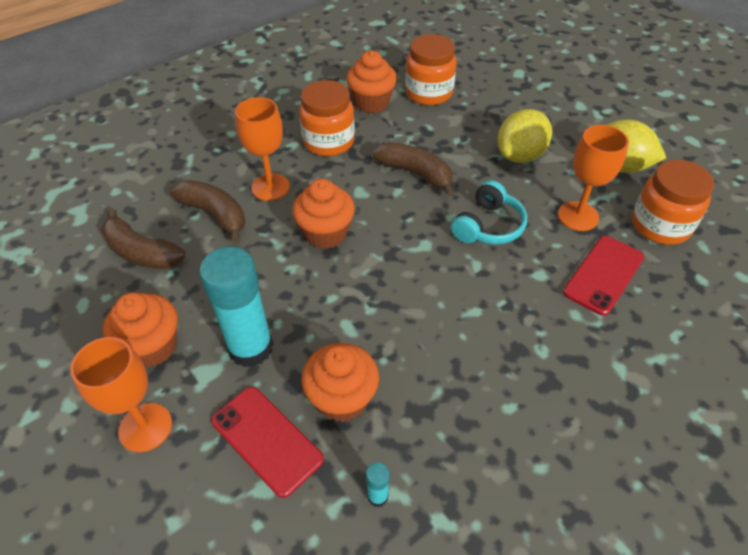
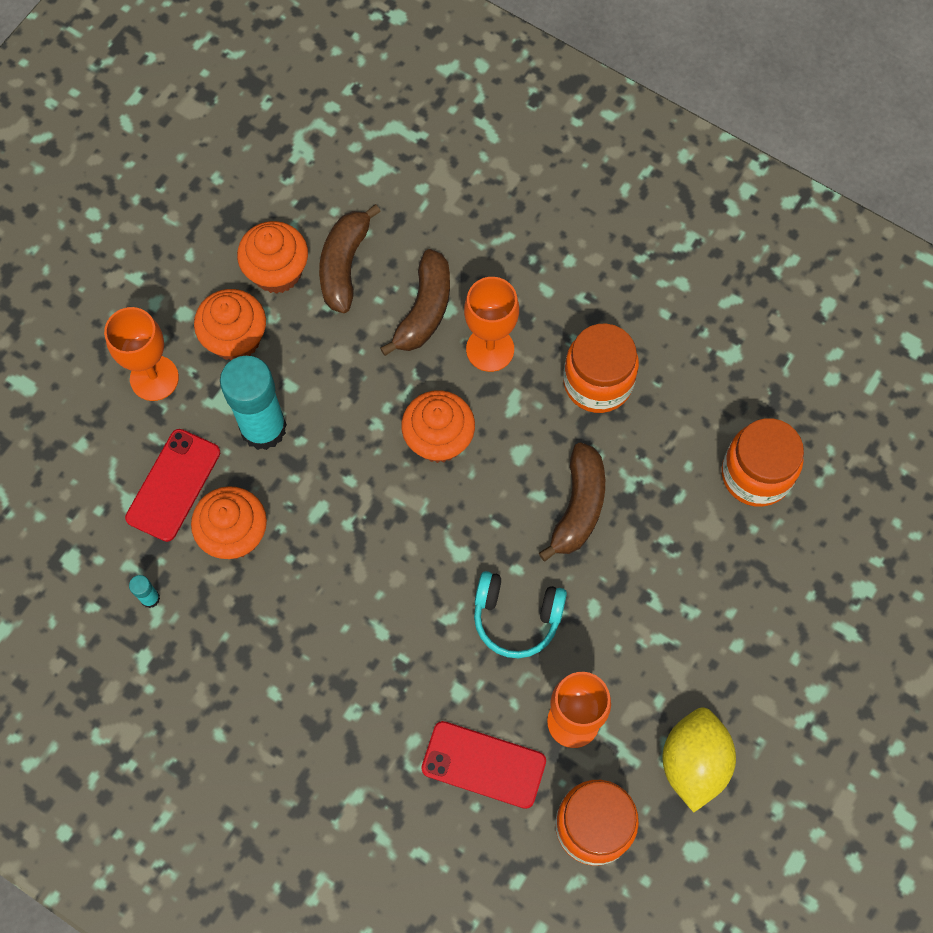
camera: 70 degrees right, 20 degrees up
(371, 103) = (701, 406): orange cupcake -> orange cupcake (277, 272)
(520, 155) = (665, 629): yellow lemon -> none

